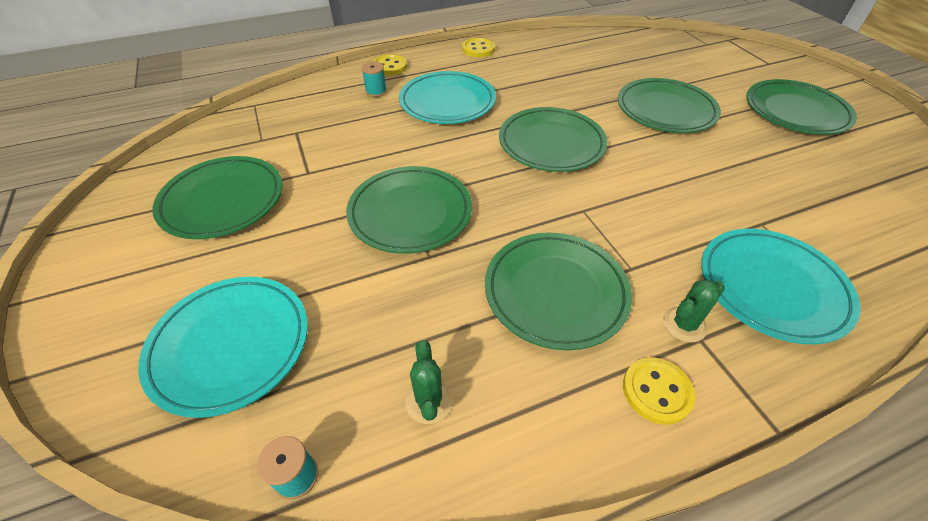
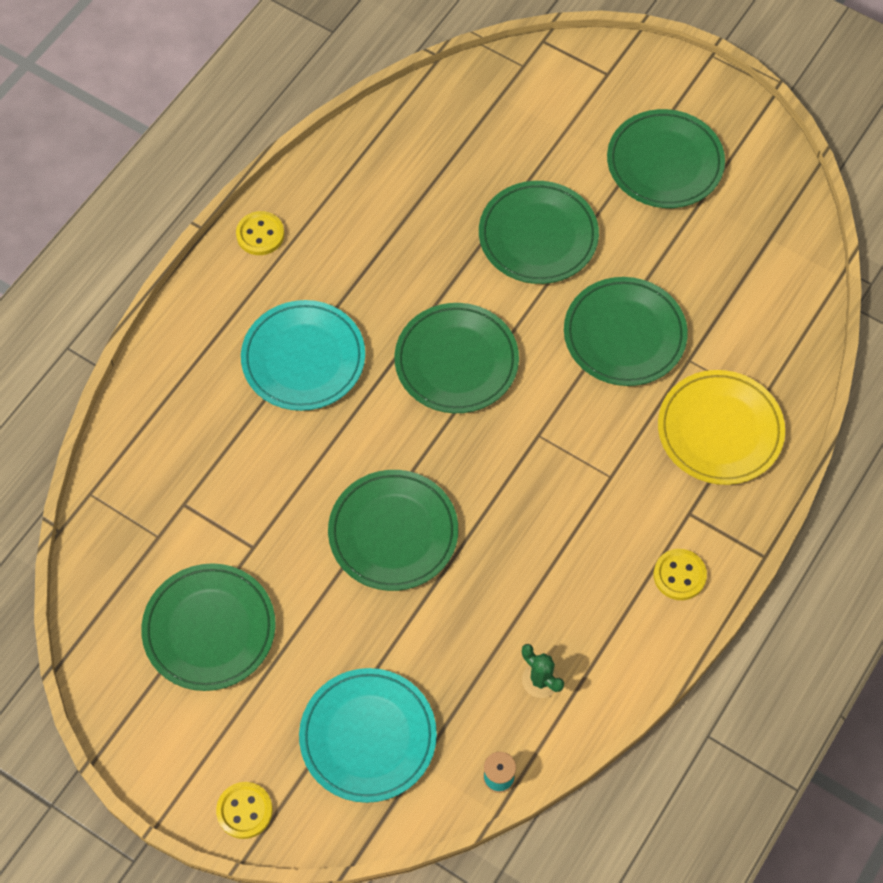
camera: 35 degrees left, 15 degrees up
(376, 91) = (208, 388): turquoise spool -> none
(389, 66) = (181, 333): yellow button -> yellow button (244, 811)
(555, 292) = (567, 537): green plate -> green plate (624, 335)
(684, 324) = (673, 507): green cactus -> none
(771, 287) = (720, 430): turquoise plate -> yellow plate

